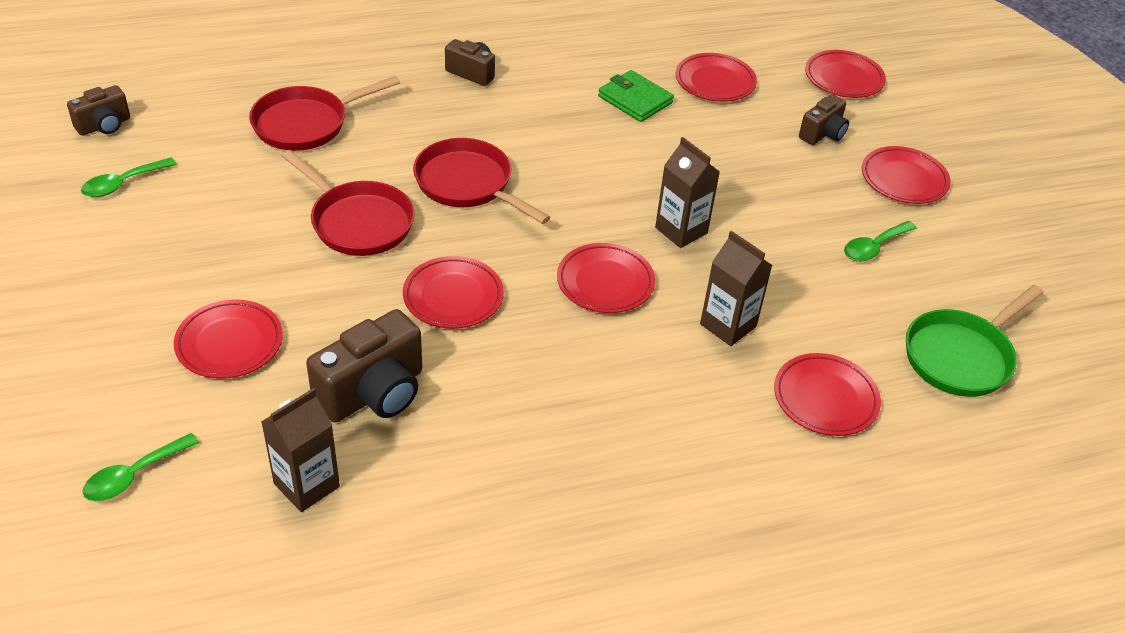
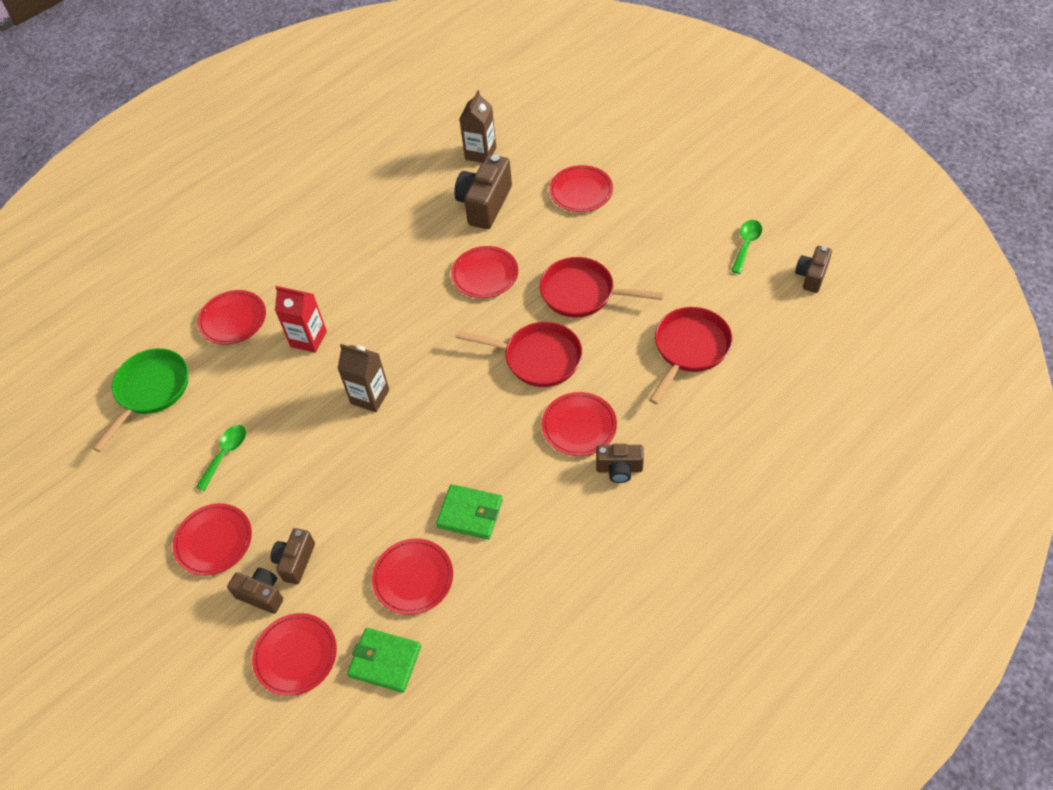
camera: 160 degrees right, 10 degrees up
(133, 475) = (561, 122): green spoon -> none
(605, 282) = (400, 330): red plate -> red plate (579, 426)
(728, 325) = (308, 339): brown carton -> red carton
(766, 48) = (385, 661): none -> green wallet
(864, 125) = (261, 595): none -> brown camera

